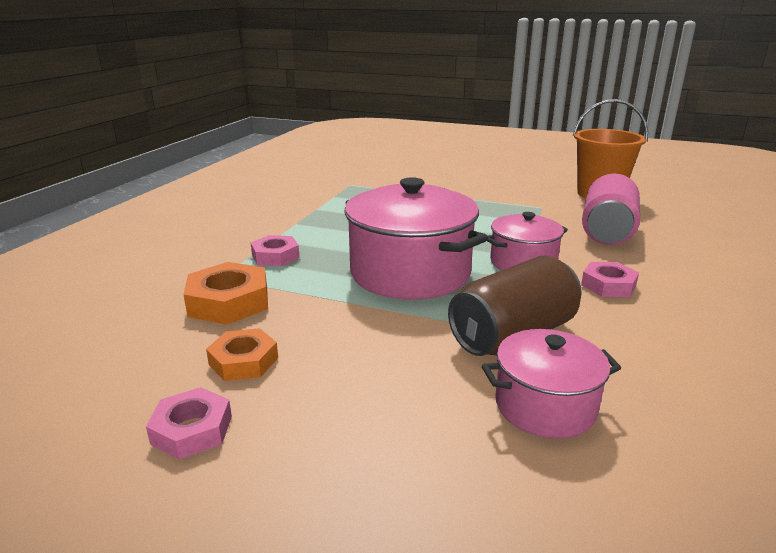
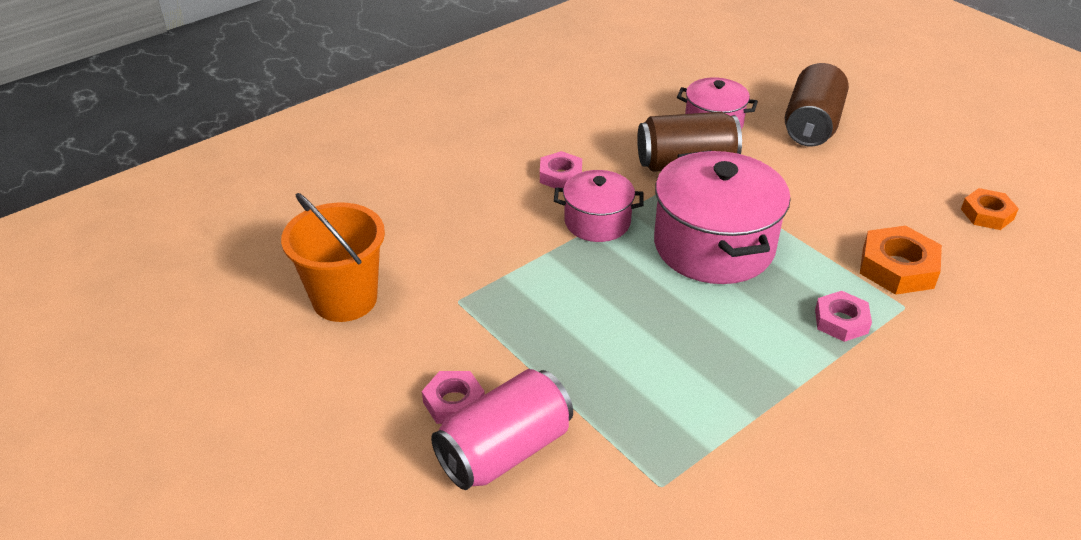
camera: 150 degrees left, 15 degrees up
(192, 430) = (922, 172): pink nut -> pink nut (454, 402)
(243, 361) = (888, 205): orange nut -> orange nut (987, 214)
(400, 463) = (811, 125): none -> brown can
(607, 231) = (455, 232): pink can -> pink can (504, 450)

